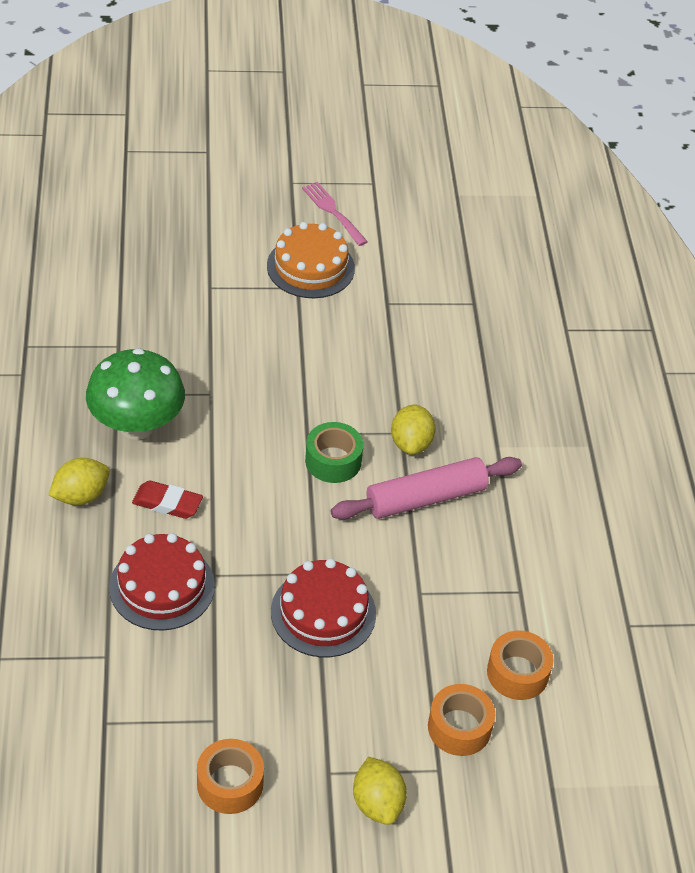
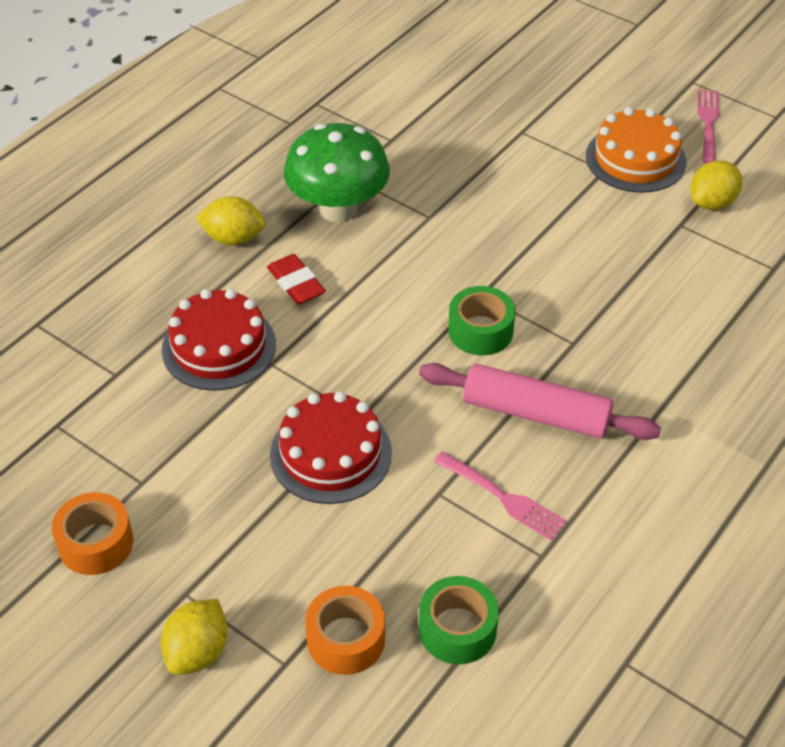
camera: 45 degrees right, 0 degrees up
(411, 443) = (573, 357): yellow lemon -> yellow lemon (712, 203)
(461, 569) = (503, 498): none -> pink fork
(517, 673) = (457, 629): orange tape -> green tape

